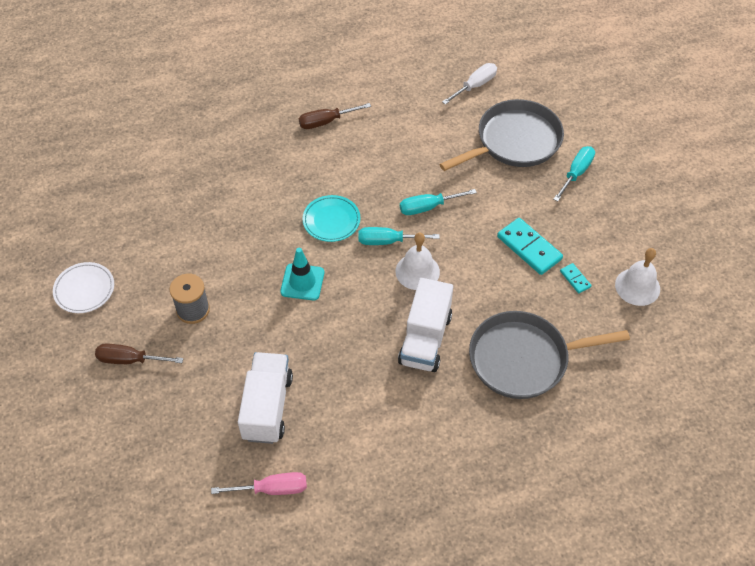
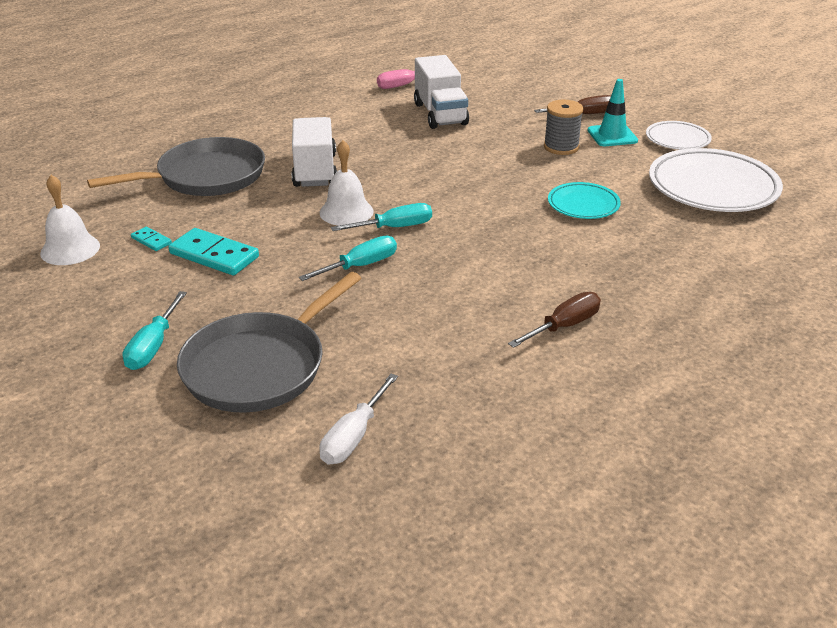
camera: 160 degrees right, 20 degrees down
(120, 217) = (713, 187): none -> white plate
(302, 282) = (469, 182): turquoise traffic cone -> turquoise traffic cone (612, 136)
(331, 221) = (474, 230): turquoise plate -> turquoise plate (583, 205)

